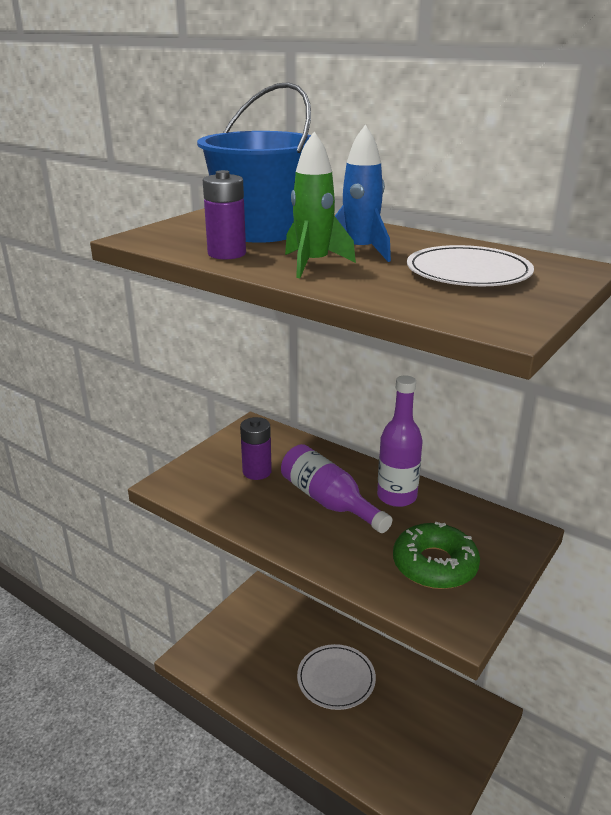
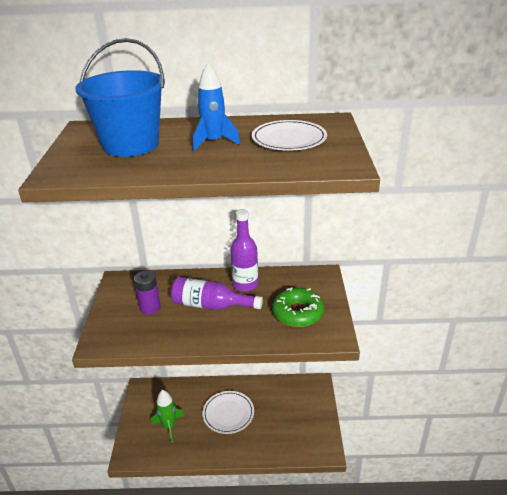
camera: 35 degrees left, 5 degrees up
(227, 254) = (136, 169): purple battery -> none
(313, 264) = (201, 160): green rocket -> green rocket (169, 426)

